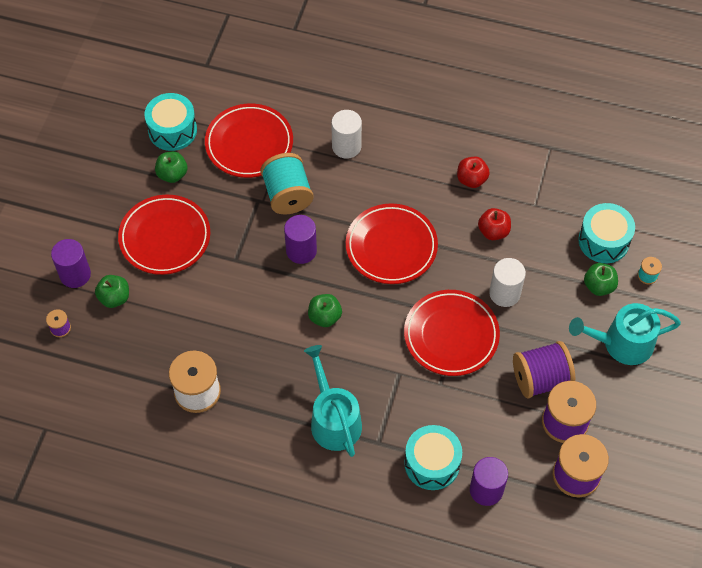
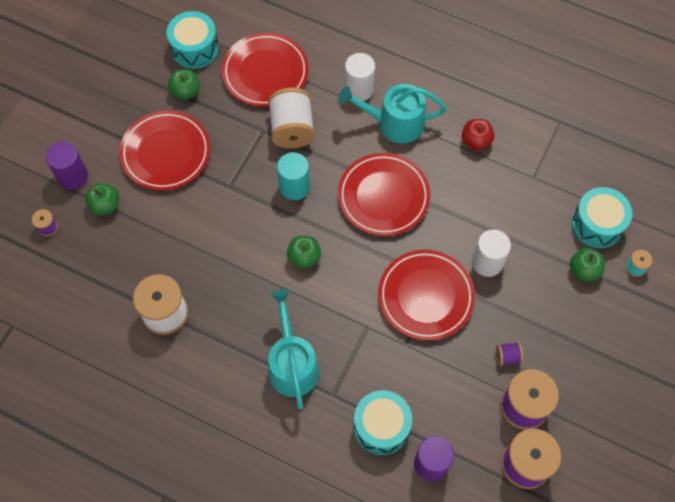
camera: 10 degrees right, 5 degrees up
(287, 195) = (292, 129): turquoise spool -> white spool
(301, 251) = (294, 187): purple cylinder -> turquoise cylinder
(493, 231) = (488, 197): red apple -> none
(540, 379) = (507, 357): purple spool -> purple spool, size x0.46
(622, 343) = (597, 333): turquoise watering can -> turquoise watering can (394, 123)

